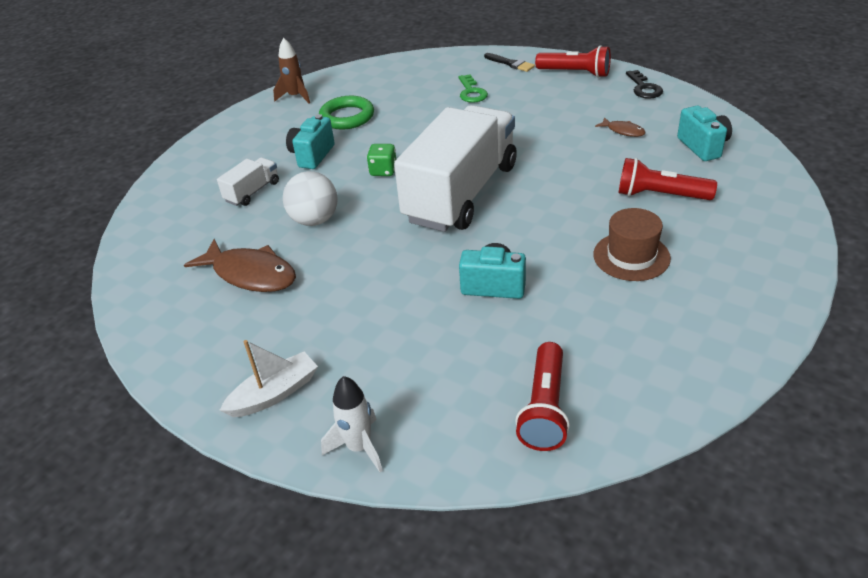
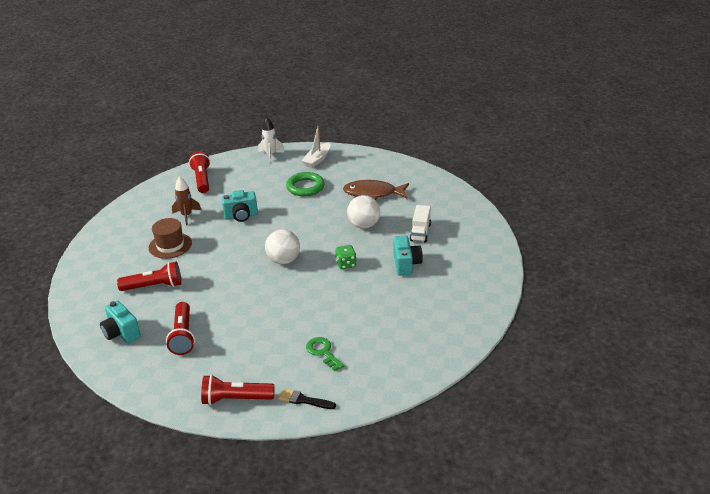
camera: 155 degrees right, 5 degrees down
(295, 97) = (475, 314): brown rocket -> brown rocket (187, 216)
(347, 117) = (411, 302): green ring -> green ring (305, 187)
(461, 193) = (284, 260): white truck -> white ball
(623, 131) = (183, 336): brown fish -> red flashlight
(644, 88) = (168, 391): black key -> none

